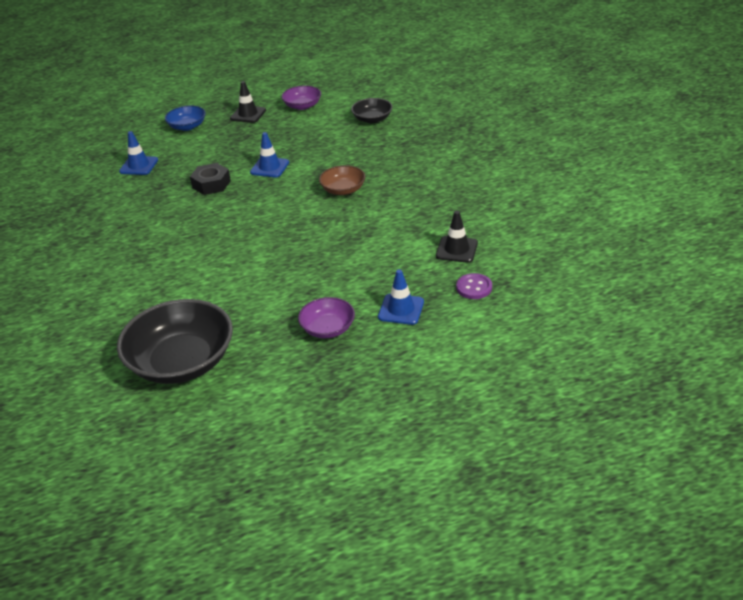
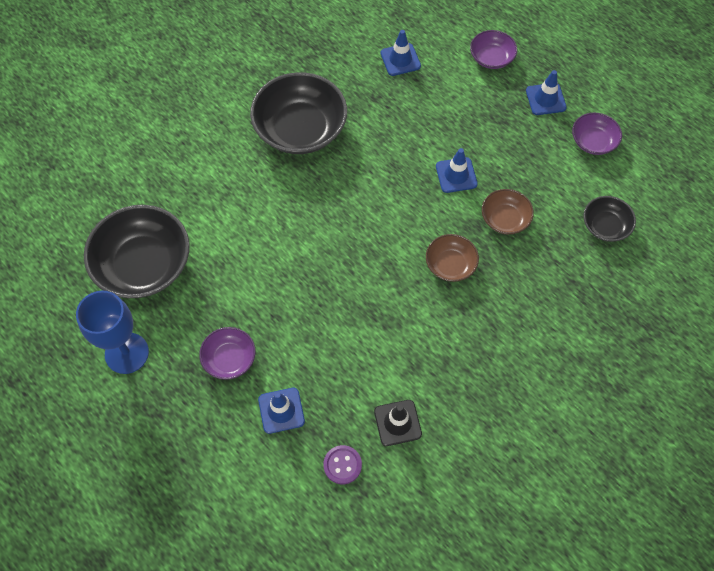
camera: 60 degrees right, 25 degrees up
(143, 231) = (300, 129): none -> black bowl
(187, 126) = (491, 58): blue bowl -> purple bowl
(211, 184) = (401, 140): black nut -> none
(248, 114) = (545, 99): black traffic cone -> blue traffic cone
(266, 397) = (127, 353): none -> blue goblet
(328, 156) = (505, 219): none -> brown bowl

